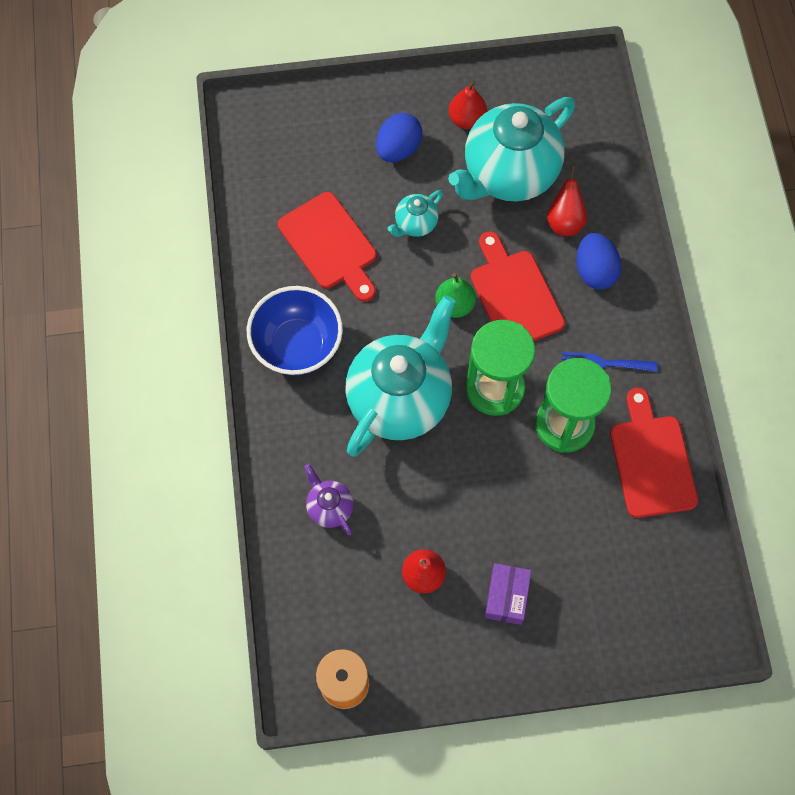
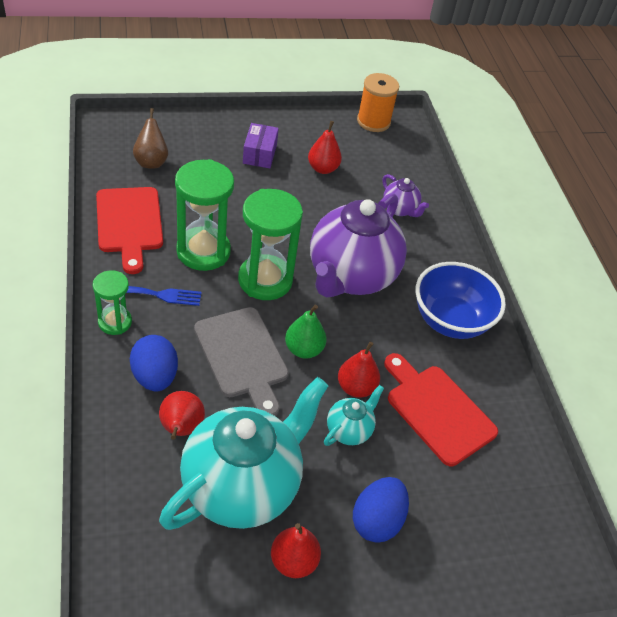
camera: 170 degrees right, 20 degrees down
(400, 399) = (350, 276): turquoise teapot -> purple teapot
(405, 266) = (356, 387): none -> red pear
(514, 295) = (243, 356): red cutting board -> grey cutting board
(642, 328) = (115, 322): none -> green hourglass
(643, 568) = (151, 162): none -> brown pear

